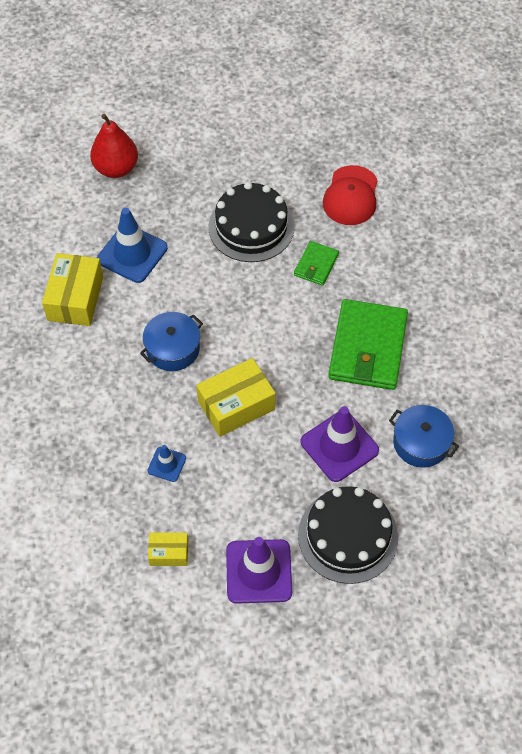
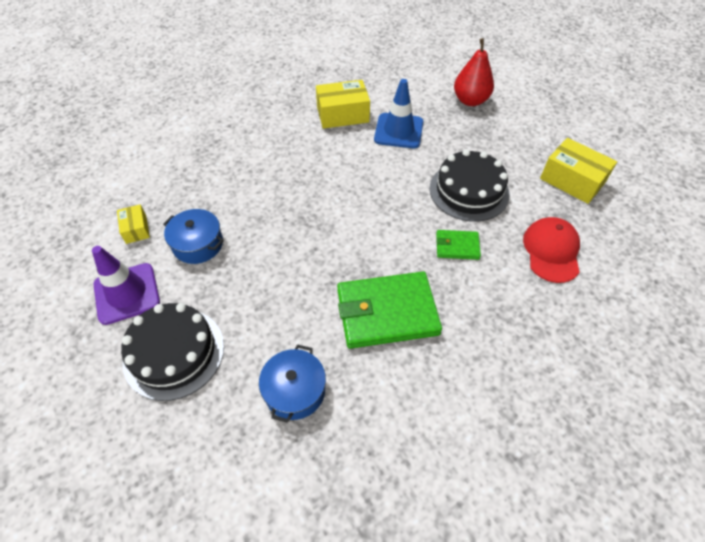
camera: 70 degrees right, 5 degrees down
(167, 464) = (216, 205): blue traffic cone -> none
(172, 349) = (323, 178): blue pot -> blue pot (198, 244)
(236, 405) = (285, 232): yellow box -> yellow box (572, 180)
(339, 446) = (269, 319): purple traffic cone -> none
(351, 196) = (551, 251): red cap -> red cap turned 105 degrees clockwise

